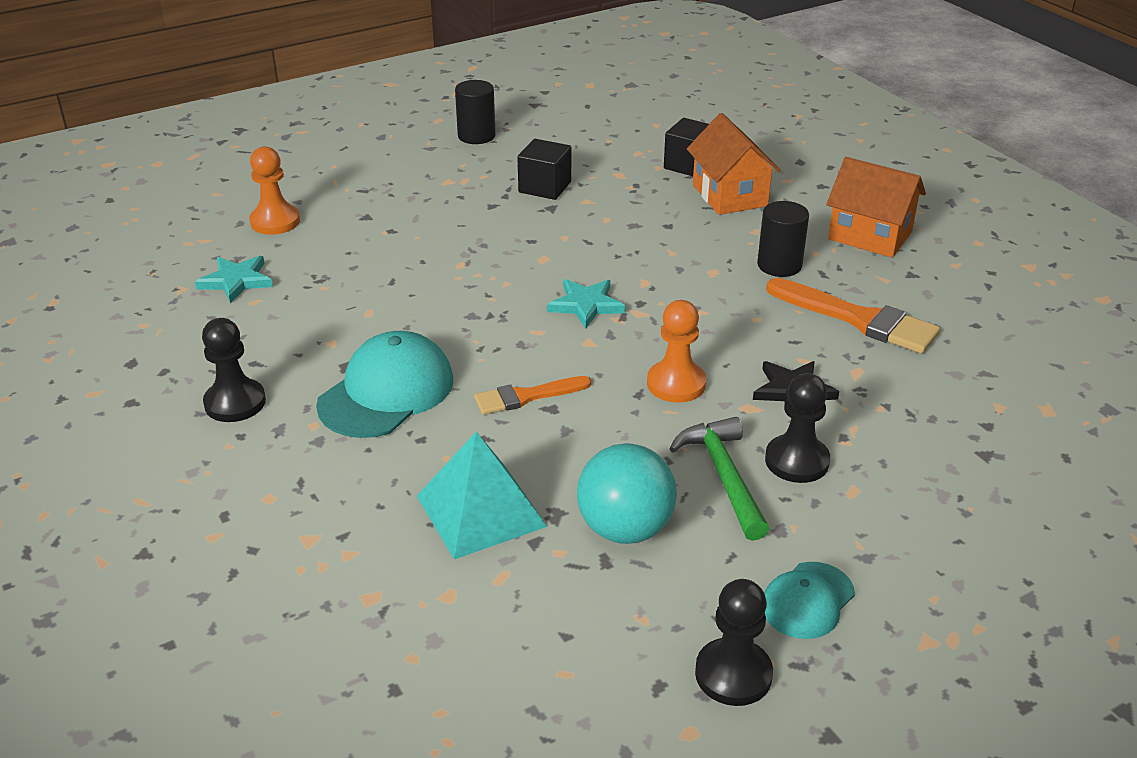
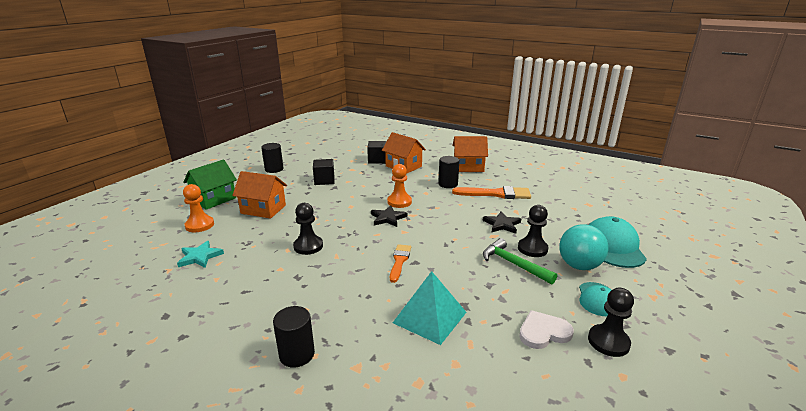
camera: 30 degrees left, 10 degrees down
(235, 403) = (250, 314): black pawn -> black pawn (308, 246)
(248, 487) = (297, 354): none -> black cylinder
(331, 176) = (214, 199): none -> green house
(386, 392) = (330, 281): turquoise cap -> turquoise cap (613, 246)
(392, 220) = (263, 209): none -> orange house
(526, 396) = (399, 261): orange brush -> orange brush turned 150 degrees clockwise
(586, 305) = (388, 218): turquoise star -> black star
(625, 529) = (499, 300): turquoise ball -> turquoise ball (579, 266)
(638, 611) = (543, 332): none -> white heart
(676, 384) = (456, 236): orange pawn -> orange pawn (399, 202)

